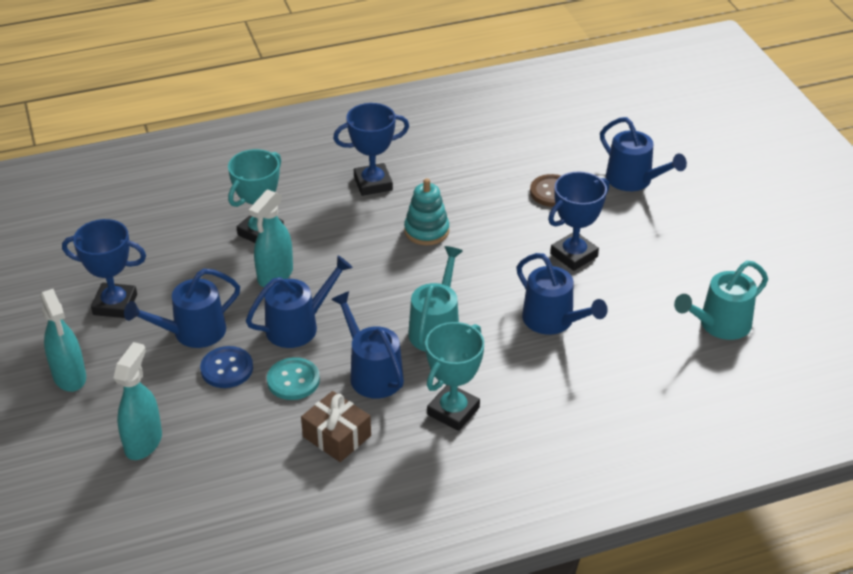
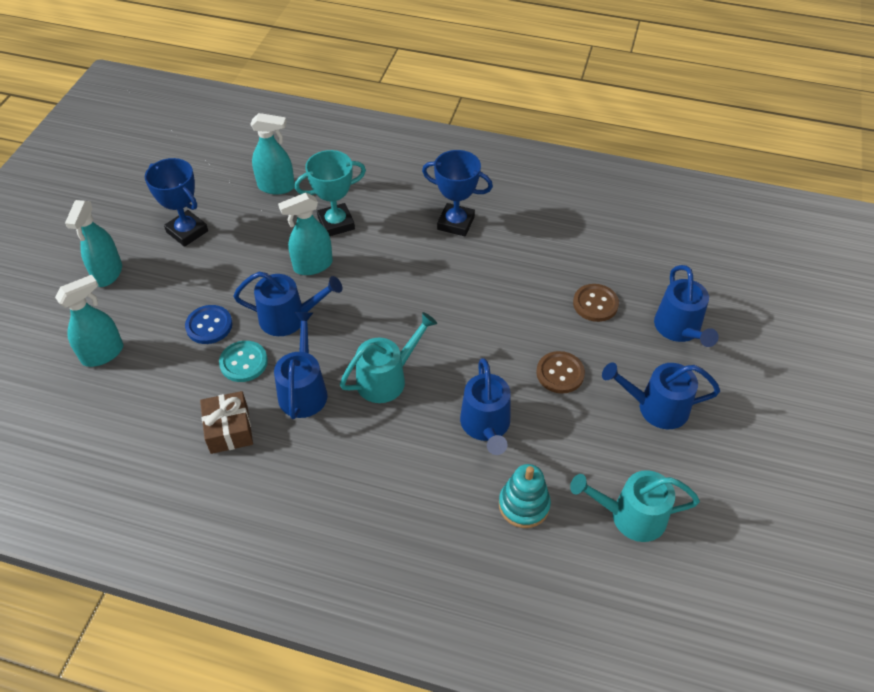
camera: 35 degrees right, 10 degrees up
(167, 227) = (276, 187): none -> turquoise spray bottle
(193, 332) = (215, 282): blue watering can -> blue watering can (656, 407)
(426, 231) = (459, 286): turquoise stacking toy -> turquoise stacking toy (524, 505)
(453, 411) = (331, 461): turquoise trophy -> none
(574, 255) = (560, 373): blue trophy -> brown button

